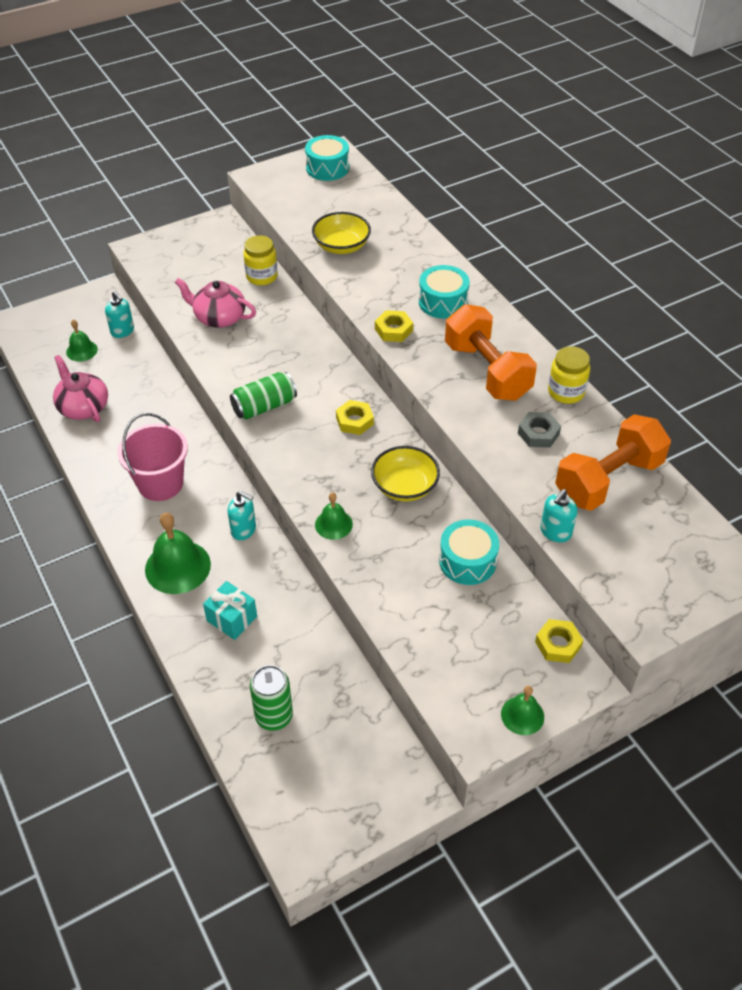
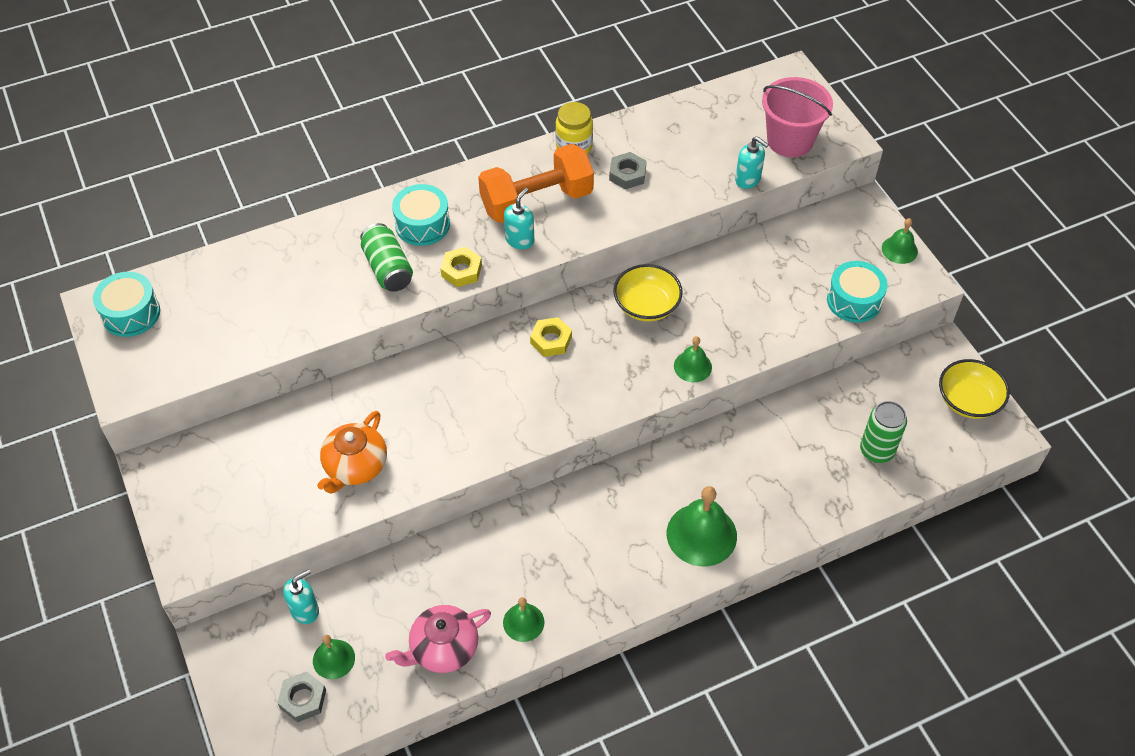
camera: 85 degrees left, 5 degrees up
(52, 339) = (303, 699): none -> grey nut
(101, 451) = (523, 622): none -> green bell
(160, 483) = (581, 555): pink bucket -> pink bucket (790, 140)
(219, 317) = (355, 466): pink teapot -> orange teapot
(232, 618) = (768, 484): turquoise gift -> none
(244, 530) = (655, 473): turquoise soap dispenser -> turquoise soap dispenser (520, 240)
(262, 276) = (285, 420): yellow jar -> none
(264, 406) = (518, 421): green can -> green can (388, 268)
(341, 246) = (301, 308): yellow bowl -> yellow bowl (968, 401)
(467, 561) = (740, 267): turquoise drum -> turquoise drum (854, 300)
(558, 644) = (829, 217): yellow nut -> none
(608, 480) = (688, 136): orange dumbbell -> none

